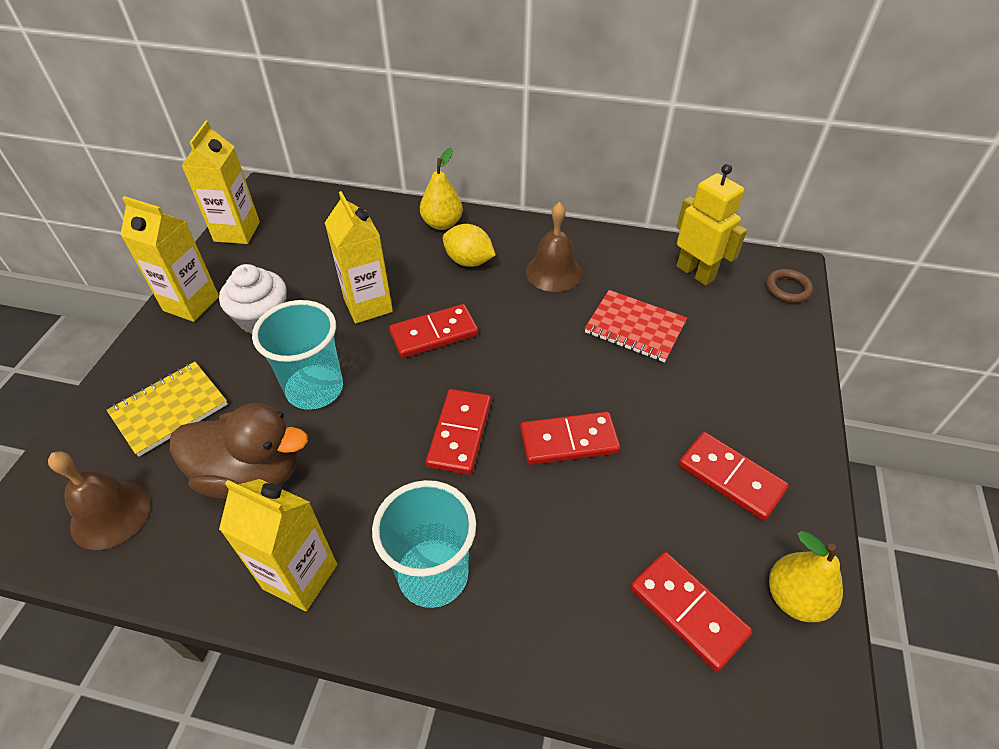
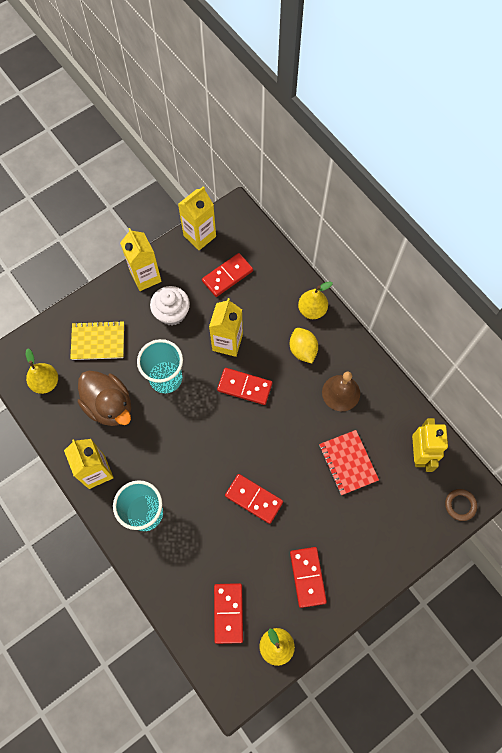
camera: 40 degrees right, 20 degrees up
(110, 514) = (46, 382): brown bell -> yellow pear
(460, 433) = (209, 455): red domino -> red domino (227, 276)

